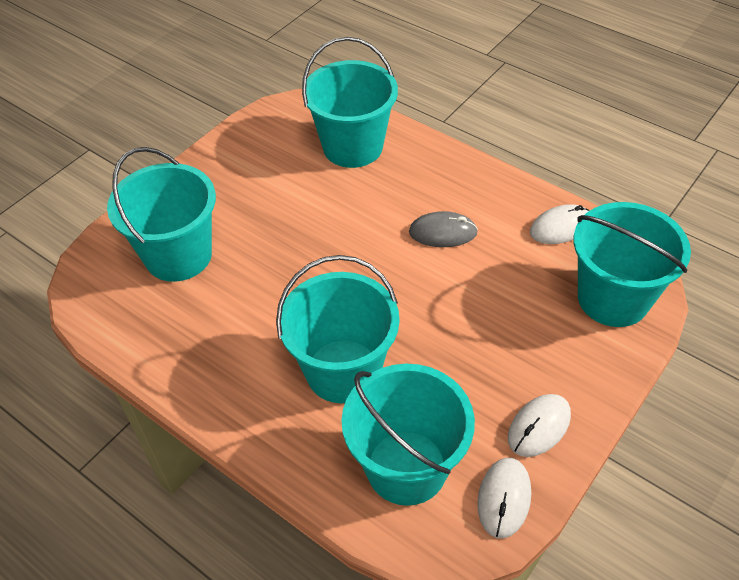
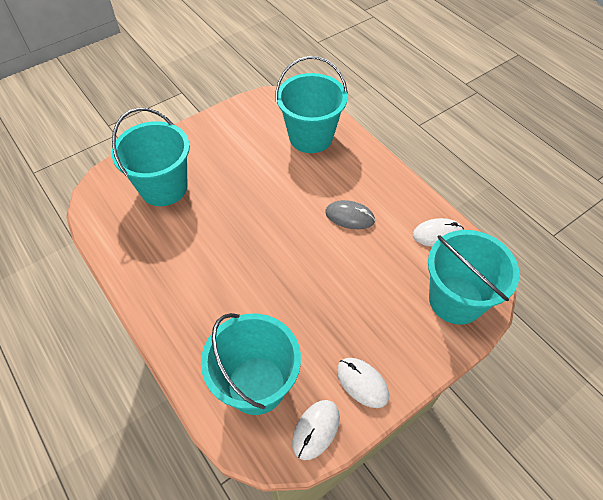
camera: 15 degrees right, 5 degrees up
(343, 371) = (240, 301): turquoise bucket -> none
(539, 426) = (362, 383): white mouse -> white mouse turned 75 degrees clockwise

